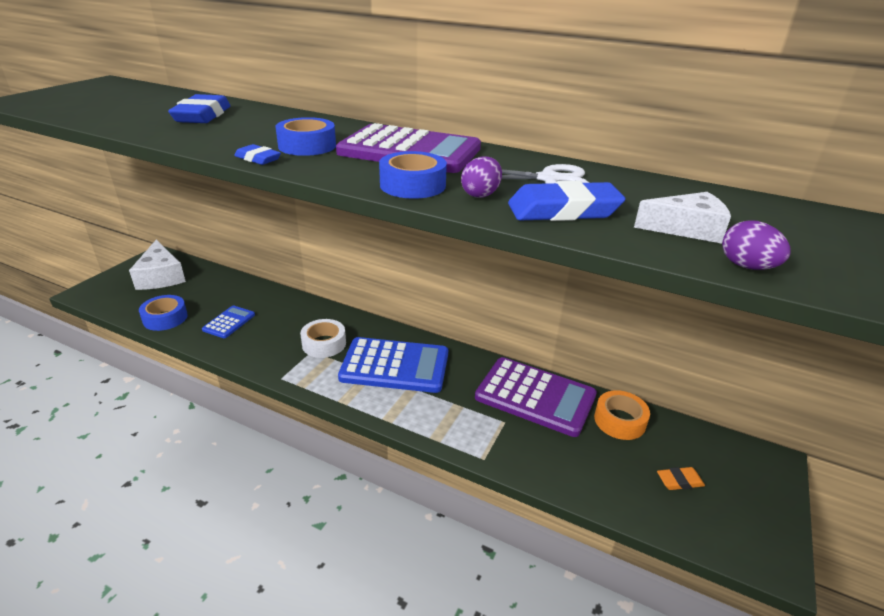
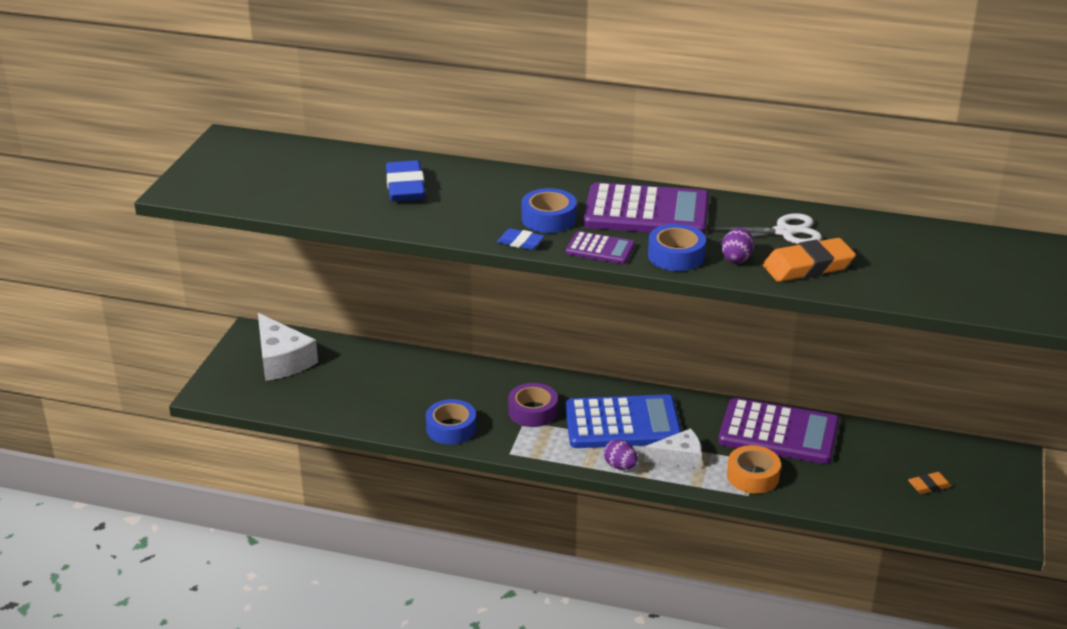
camera: 10 degrees left, 0 degrees up
(165, 318) = (332, 409): blue tape -> blue tape (451, 428)
(229, 322) = (409, 403): blue calculator -> none
(324, 344) = (533, 411): white tape -> purple tape
(335, 171) = (600, 249): none -> purple calculator
(563, 210) = (808, 266): blue eraser -> orange eraser
(619, 421) = (866, 443): orange tape -> orange tape (753, 476)
(686, 229) = (904, 272): white cheese -> white cheese (679, 457)
(747, 266) = (947, 301): purple egg -> purple egg (620, 466)

